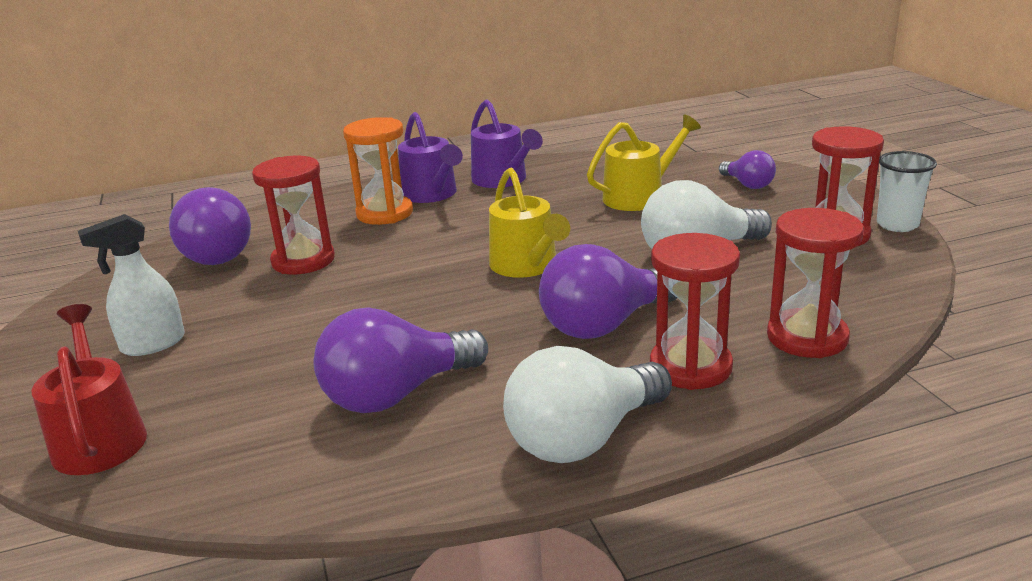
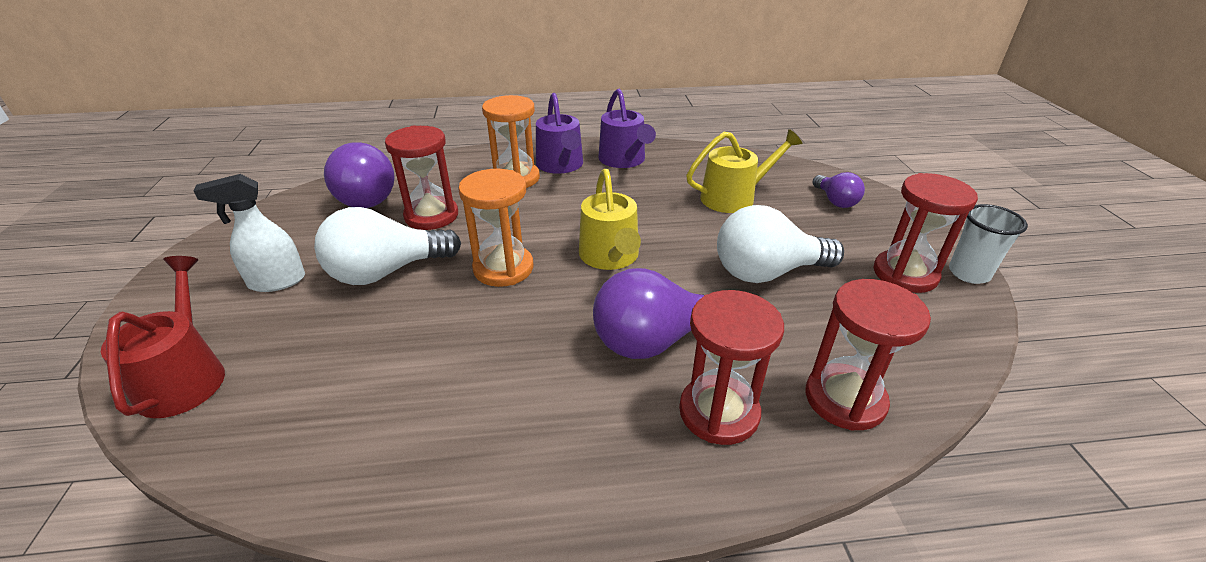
camera: 10 degrees right, 10 degrees up
(397, 394) = (442, 384): purple light bulb -> none
(413, 293) = (503, 268): none -> orange hourglass
(583, 438) = (586, 483): white light bulb -> white light bulb (386, 272)

